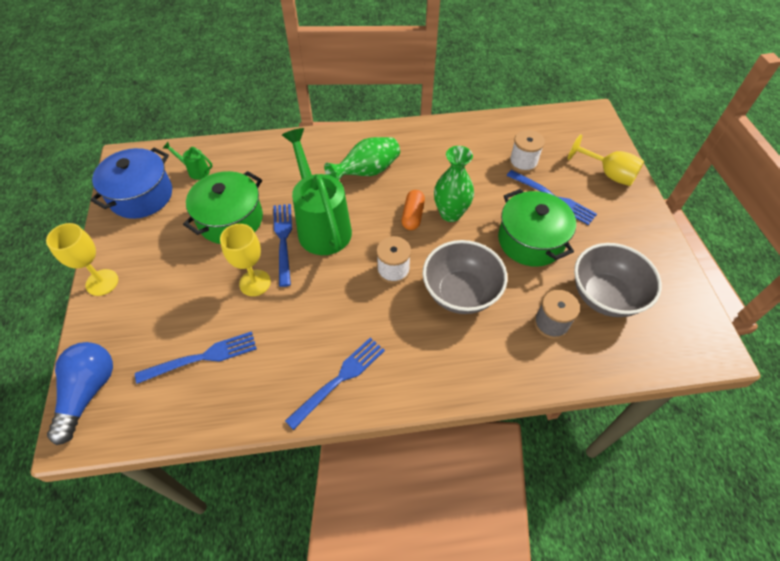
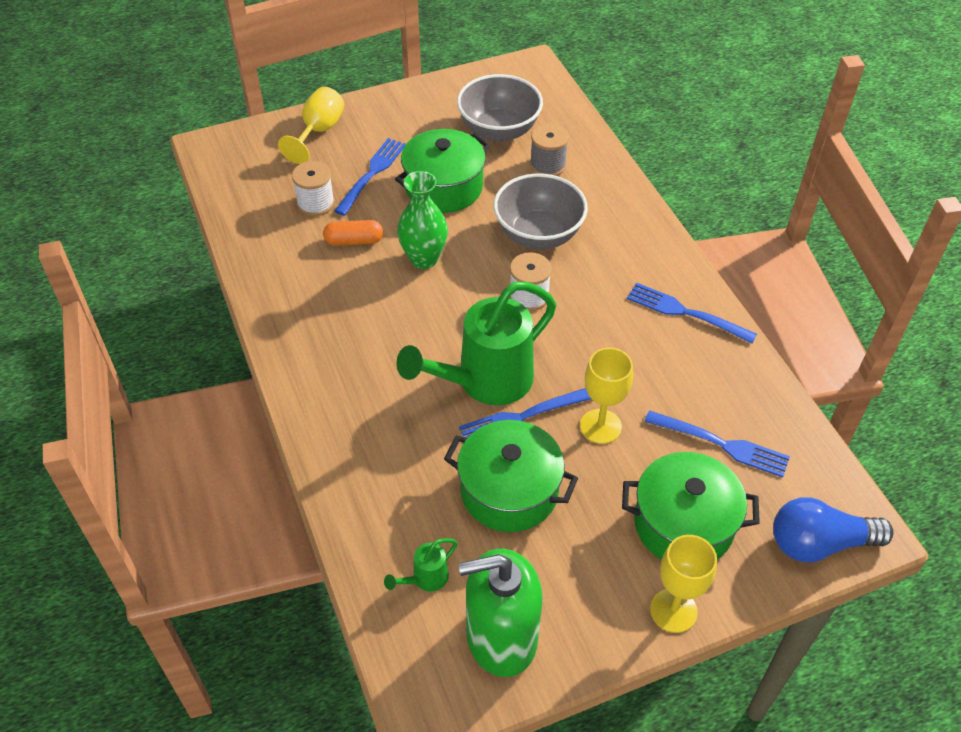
camera: 105 degrees left, 5 degrees down
(141, 195) = (501, 637): blue pot -> green soap dispenser
(154, 308) = (683, 524): none -> green pot
(195, 171) = (425, 579): green watering can -> green watering can turned 45 degrees clockwise
(202, 357) = (721, 444): blue fork -> blue fork turned 150 degrees clockwise
(367, 172) = (372, 356): green vase -> none
(413, 215) = (438, 293): orange capsule -> orange capsule (354, 241)

